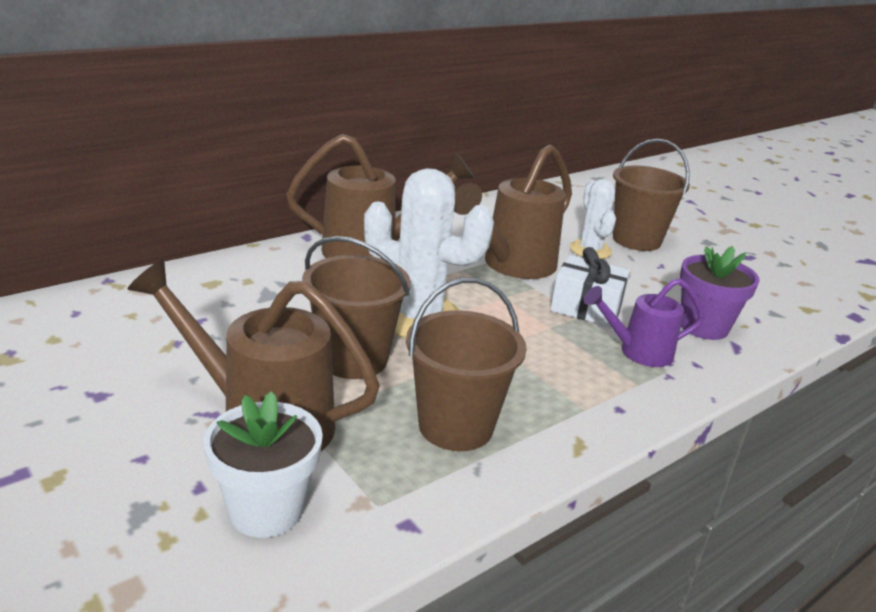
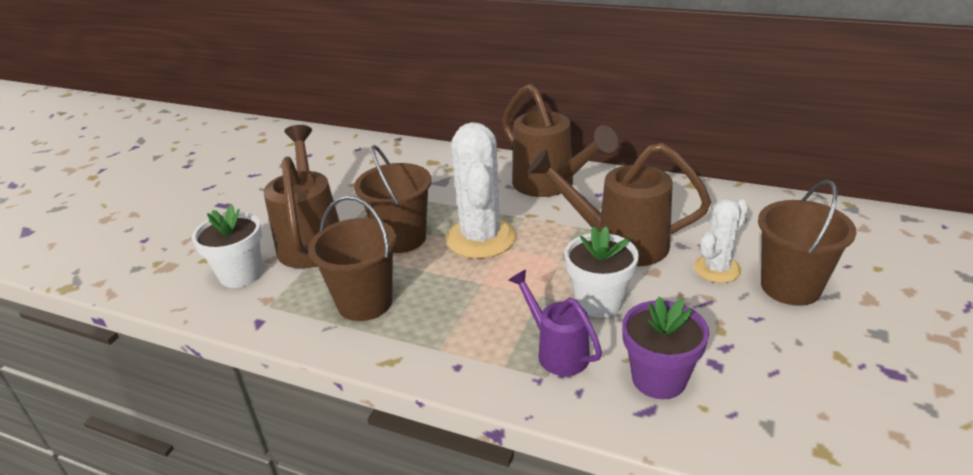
camera: 65 degrees right, 5 degrees up
(586, 307) = (599, 302): white gift -> white flower pot

